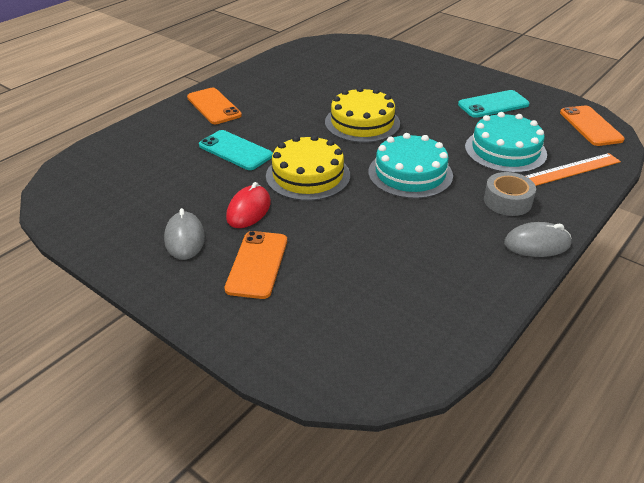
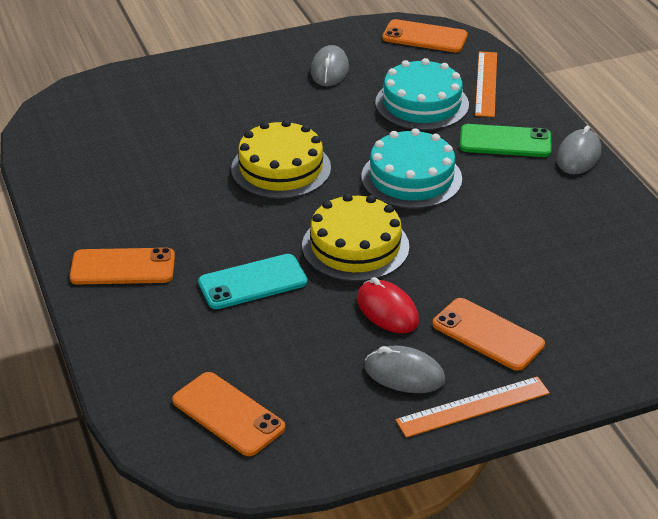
camera: 60 degrees left, 0 degrees up
(103, 183) = (228, 414): none -> orange phone
(168, 282) = (473, 407): none -> orange ruler
(493, 104) = (329, 70): turquoise phone -> grey mouse
(507, 201) = (505, 142): grey tape -> green phone

